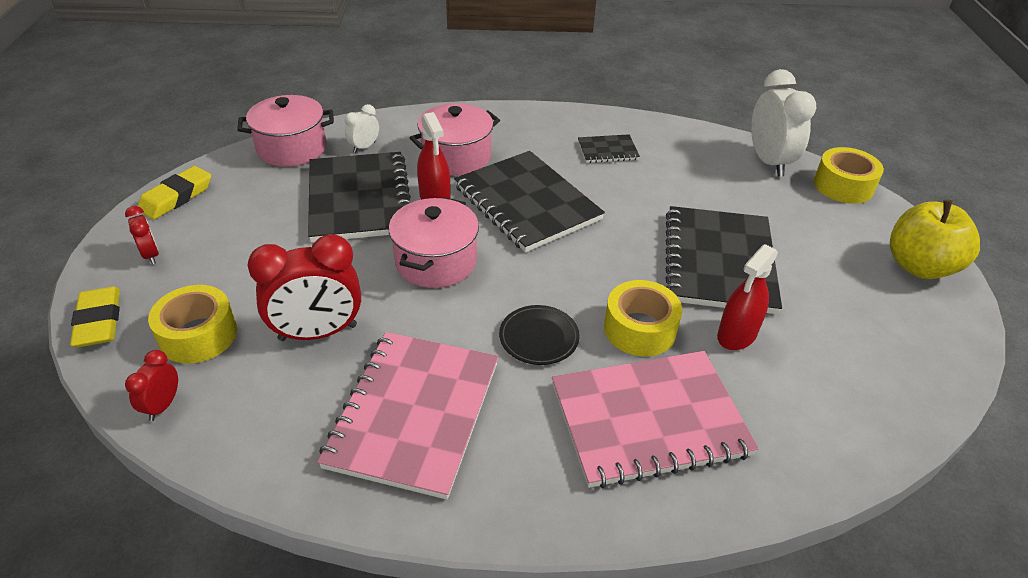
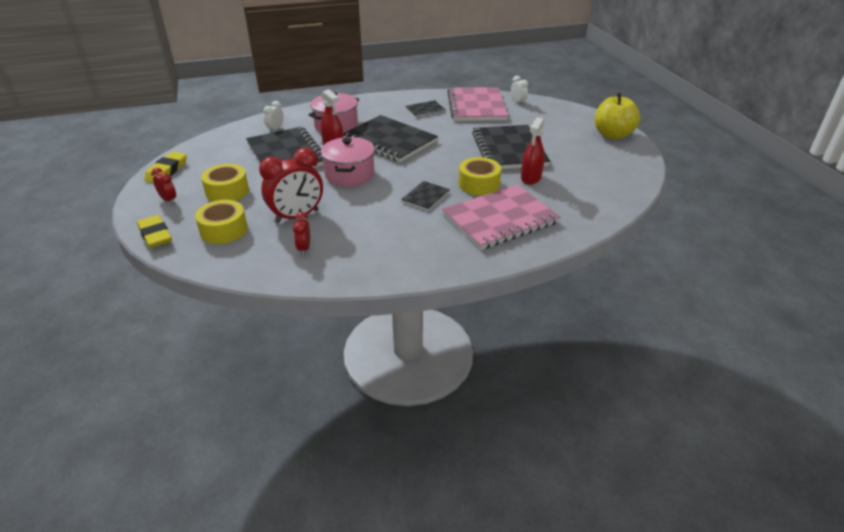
camera: 15 degrees left, 5 degrees down
(163, 405) = (222, 263): red clock -> red clock (304, 248)
(292, 148) = (229, 136): pink pot -> none
(414, 413) = (372, 239): pink notebook -> pink notebook (476, 106)
(539, 338) = (425, 197): black plate -> black notebook
(768, 162) = (518, 102): white clock -> white clock, size x0.49
(843, 186) = (562, 107): yellow tape -> yellow tape (227, 191)

